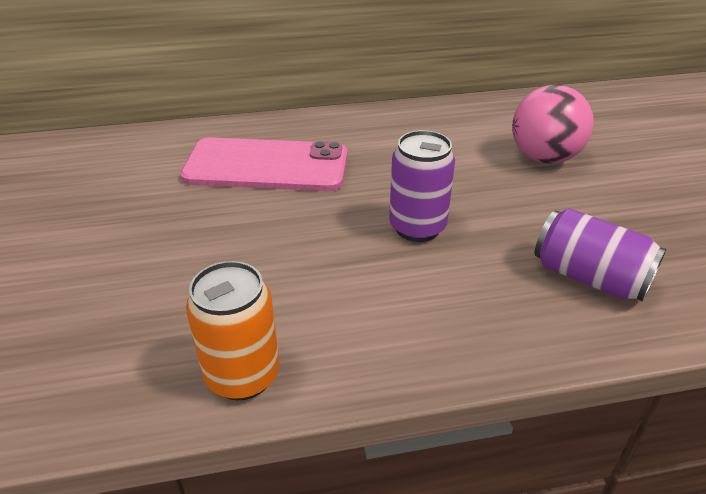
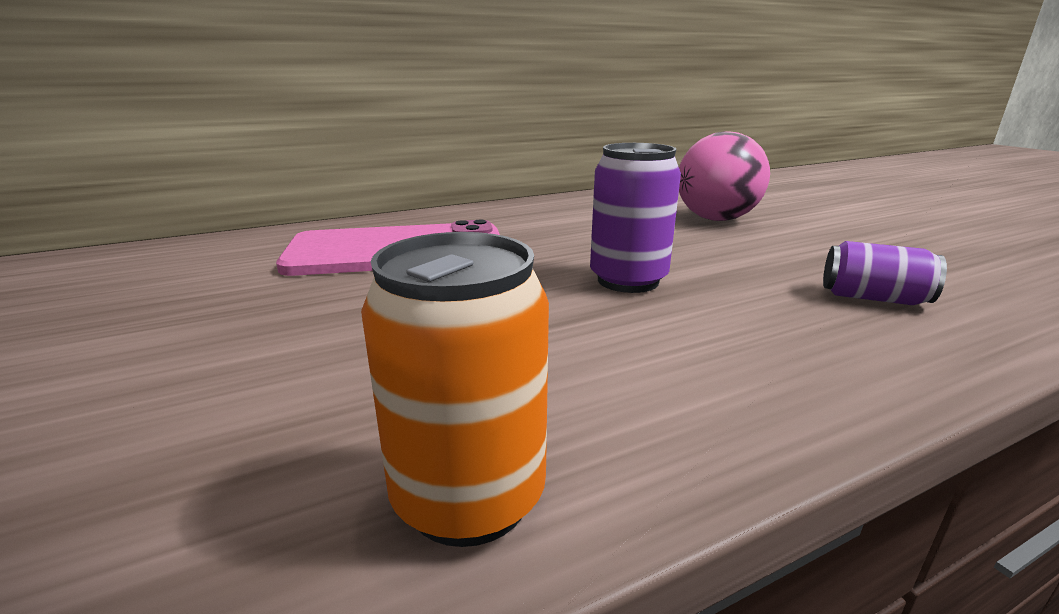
camera: 15 degrees left, 15 degrees down
(589, 277) = (873, 298): purple can -> purple can, size x0.66

